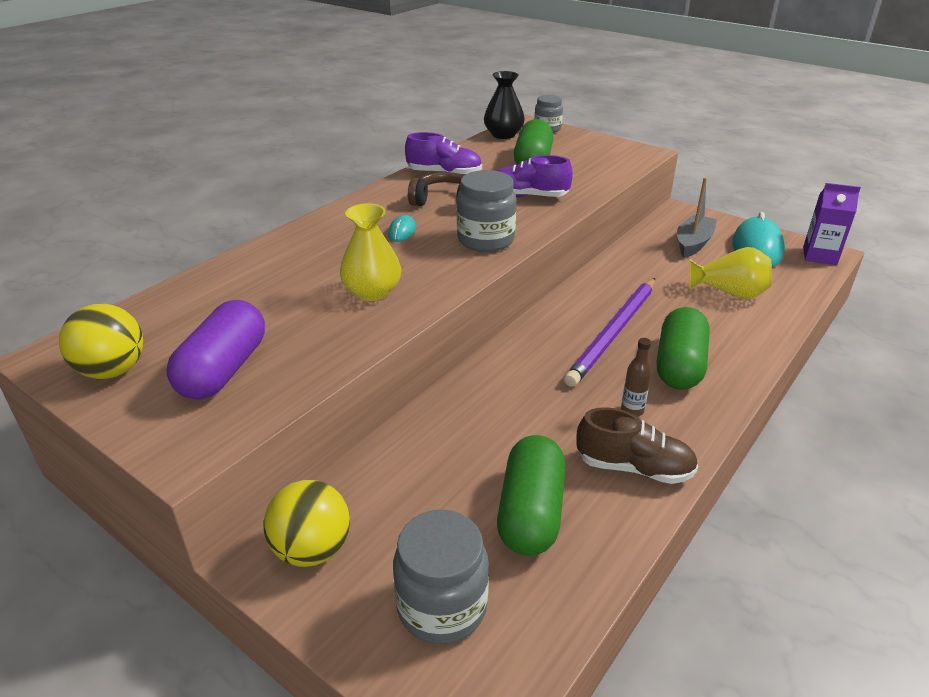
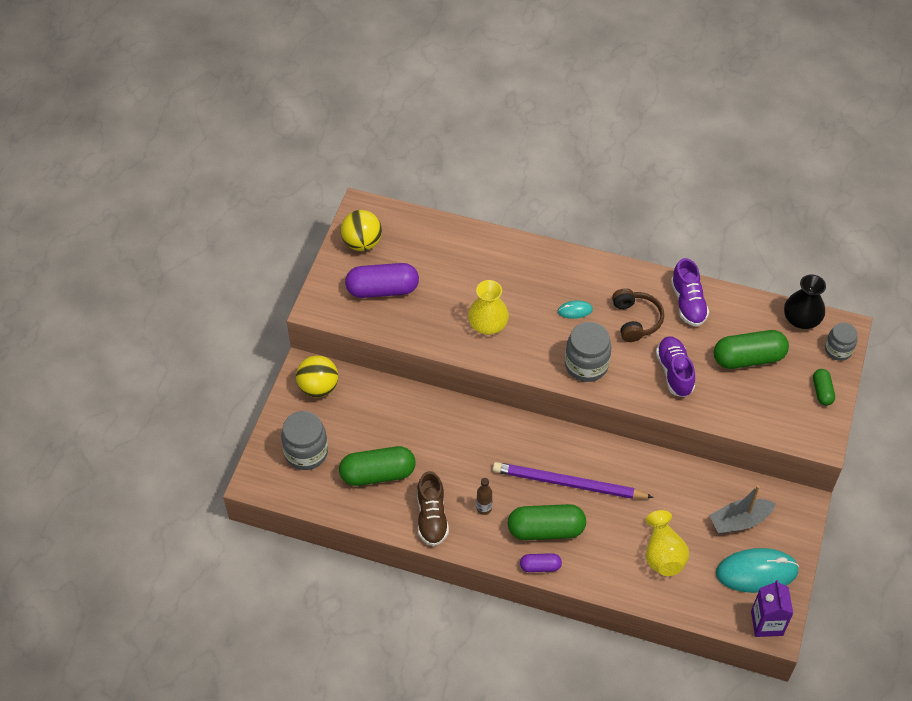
camera: 70 degrees right, 20 degrees up
(589, 142) = (822, 391): none -> green capsule
(693, 243) = (739, 521): grey boat -> grey boat turned 150 degrees clockwise
(736, 383) = (540, 566): none -> purple capsule

